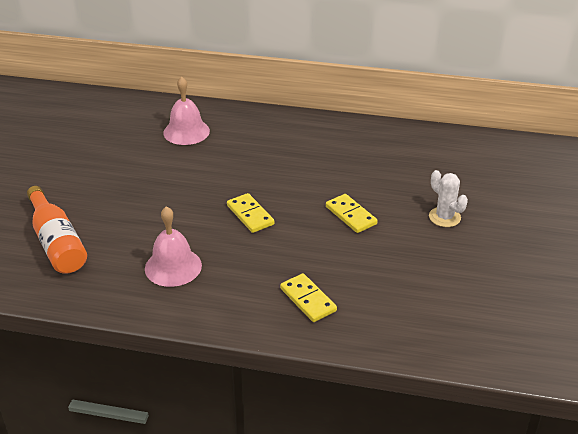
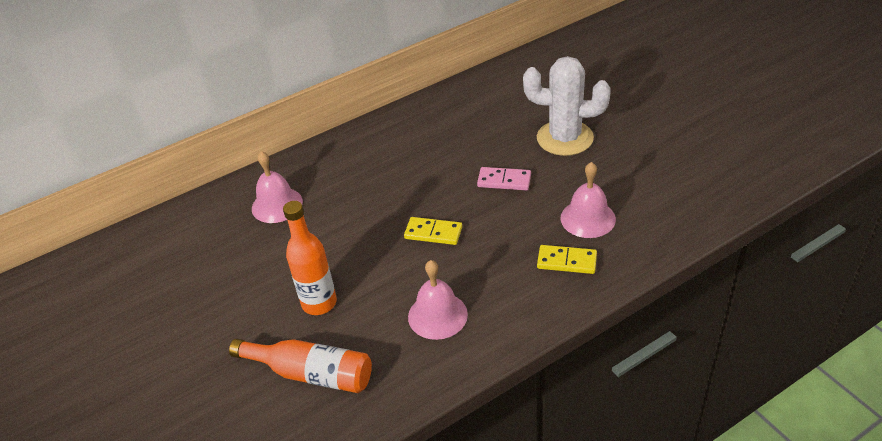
camera: 40 degrees left, 5 degrees up
(121, 206) = (319, 303): none -> orange bottle
(351, 215) = (504, 181): yellow domino -> pink domino
(370, 283) = (588, 218): none -> pink bell
(444, 217) = (565, 138): white cactus -> white cactus, size x1.91

